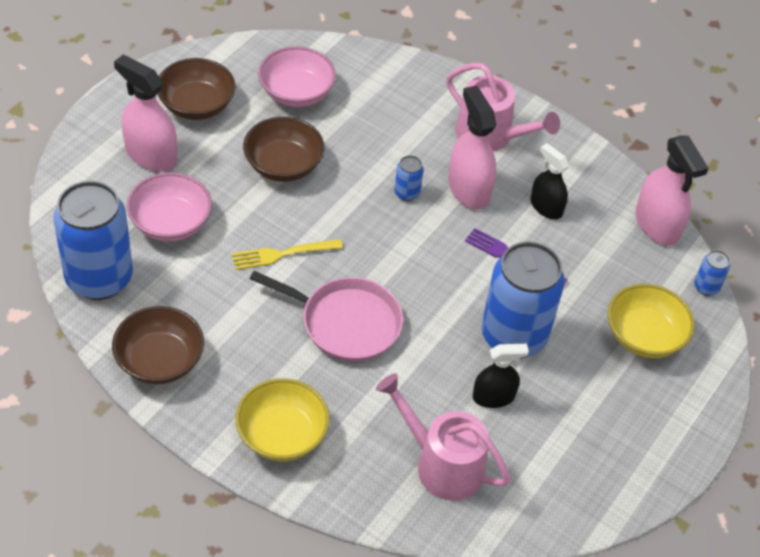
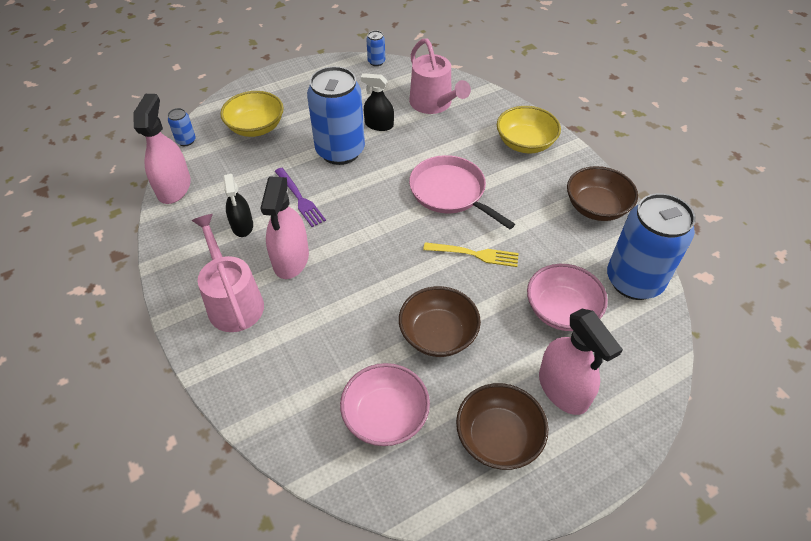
camera: 150 degrees left, 0 degrees up
(407, 193) = (344, 272): blue can -> blue can (376, 62)

